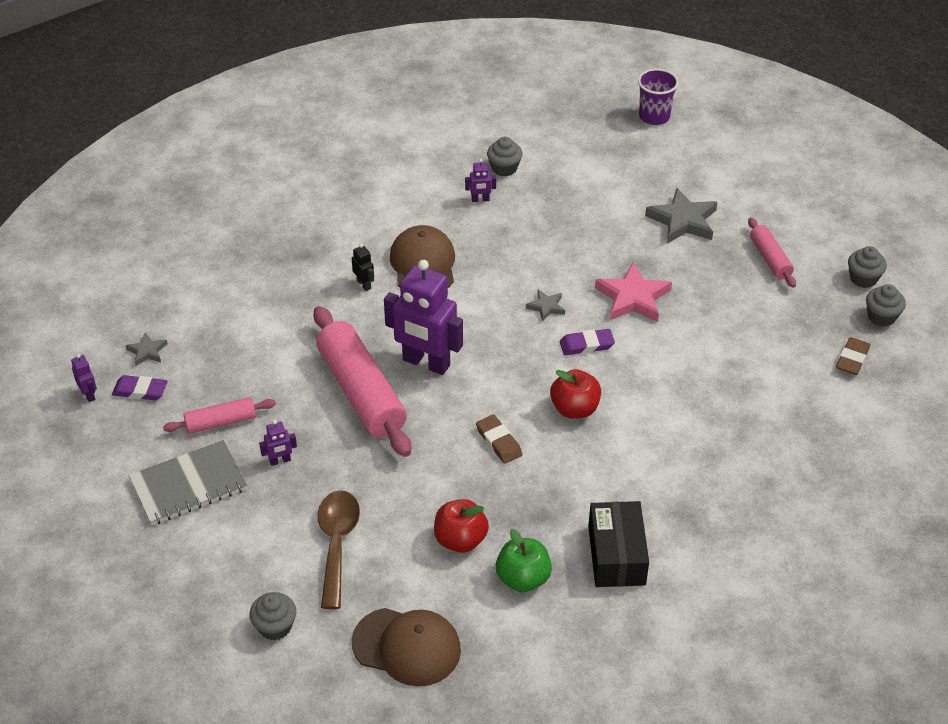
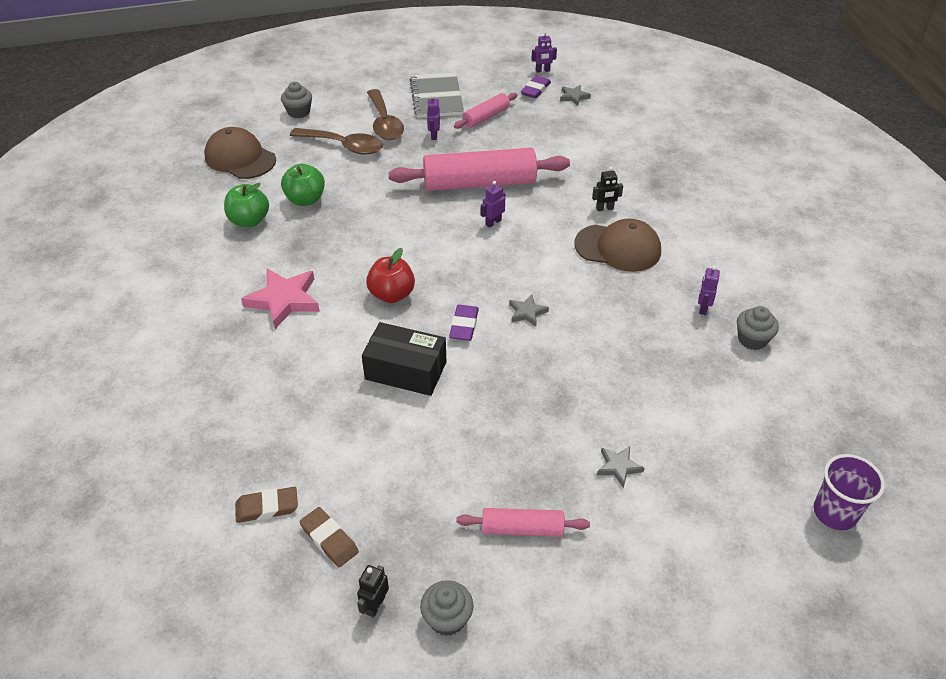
camera: 110 degrees right, 0 degrees up
(221, 422) = (486, 117): pink rolling pin -> pink rolling pin turned 45 degrees clockwise
(269, 520) = (384, 123): none -> brown spoon
(407, 646) = (240, 158): brown cap -> brown cap turned 90 degrees clockwise
(426, 363) = (493, 222): purple robot -> purple robot, size x0.42
(460, 540) = (305, 200): red apple -> green apple
(498, 442) = (384, 241): brown eraser -> brown eraser (267, 507)
(616, 555) = (230, 274): black box -> black box (406, 370)
(633, 298) = (512, 379): pink star -> pink star (284, 300)
(683, 221) = (618, 467): grey star -> grey star, size x0.52
(881, 316) = (375, 605): grey cupcake -> black robot

